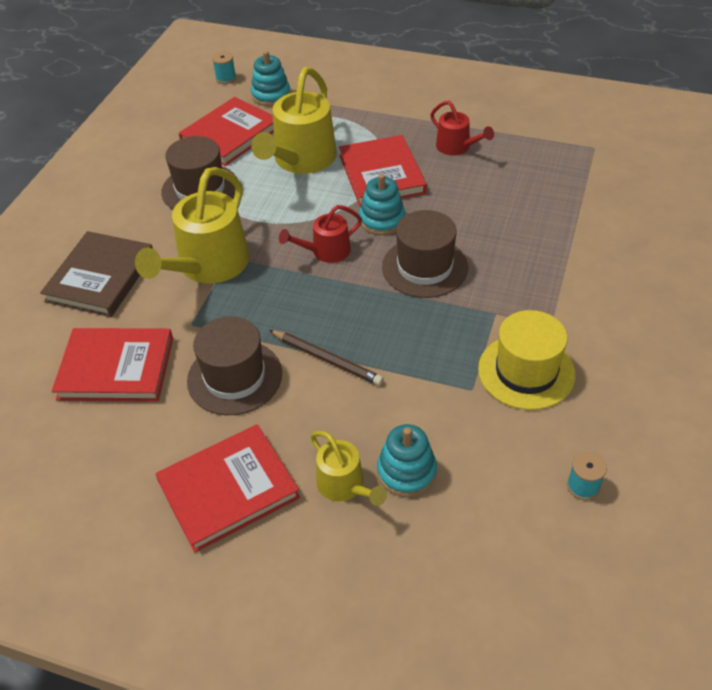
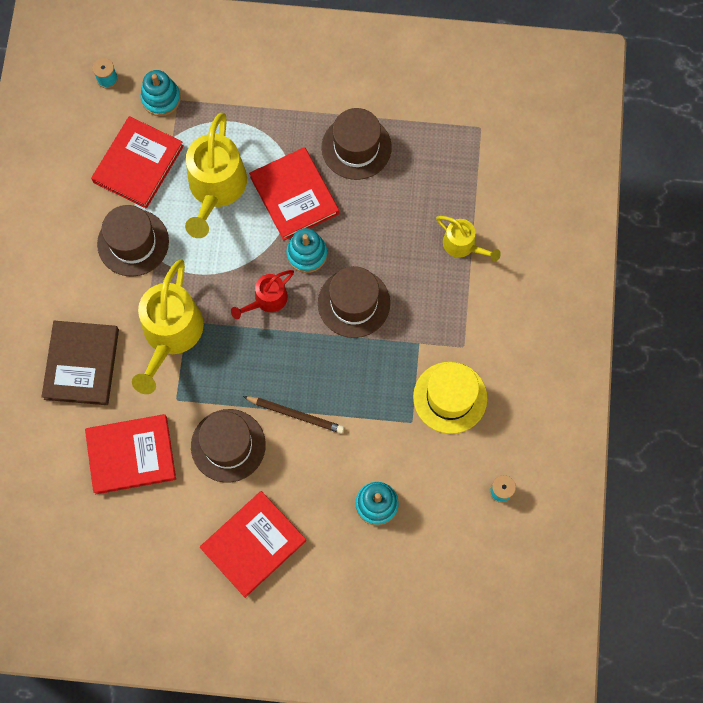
camera: 15 degrees left, 25 degrees up
(345, 486) = (335, 524): yellow watering can -> yellow watering can (463, 245)
(457, 147) = (356, 147): red watering can -> brown hat

